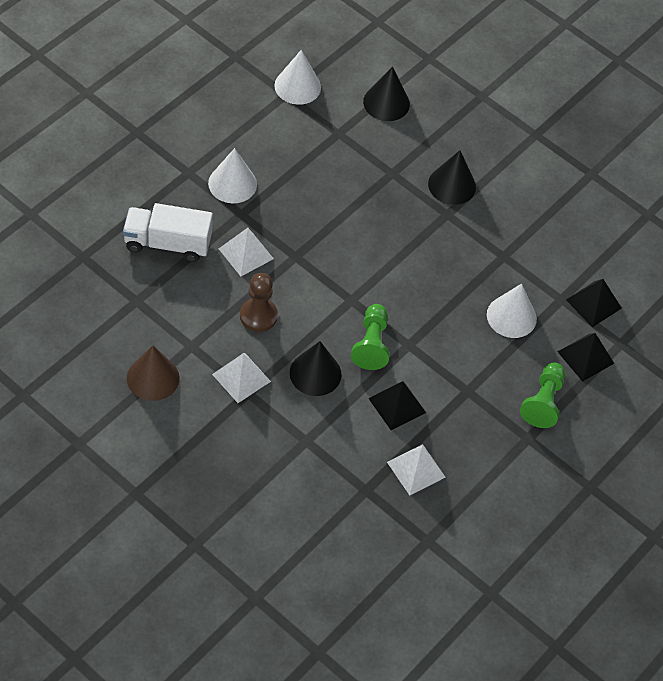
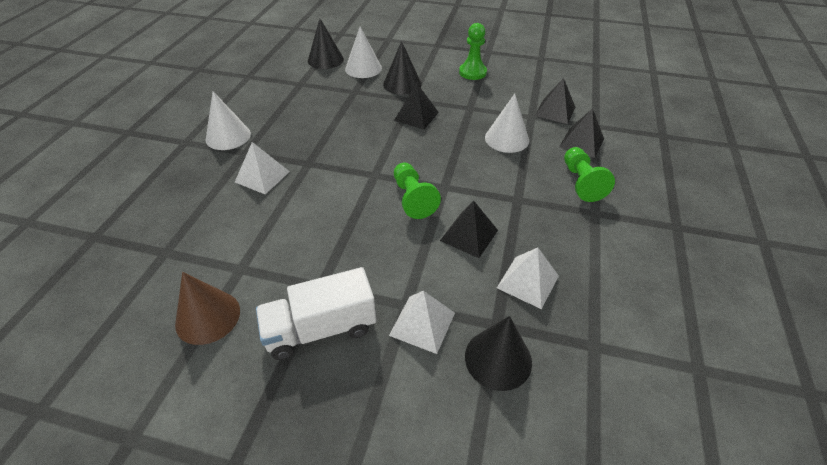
camera: 20 degrees left, 10 degrees down
(167, 243) = (183, 195): white truck -> white truck (321, 329)
(241, 377) = (306, 275): white pyramid -> white pyramid (422, 323)
(258, 316) = (297, 217): brown pawn -> none
(297, 86) = (254, 70): white cone -> white cone (363, 68)
(315, 373) = (377, 241): black cone -> black cone (498, 359)
(437, 242) = (416, 116): none -> black pyramid
(545, 202) = (472, 72): none -> green pawn

